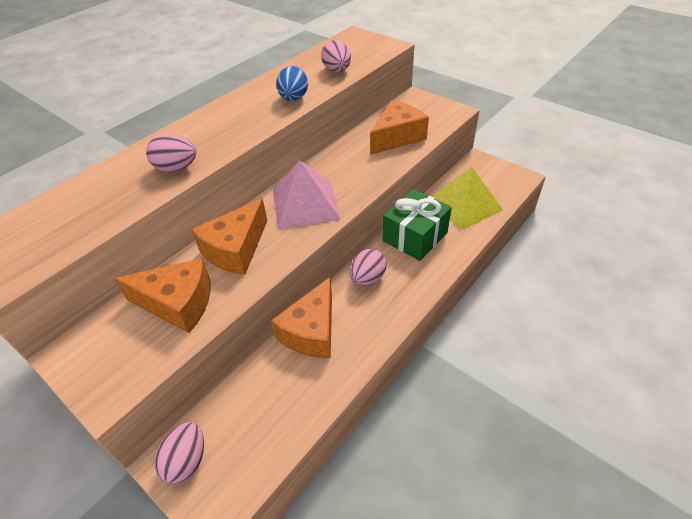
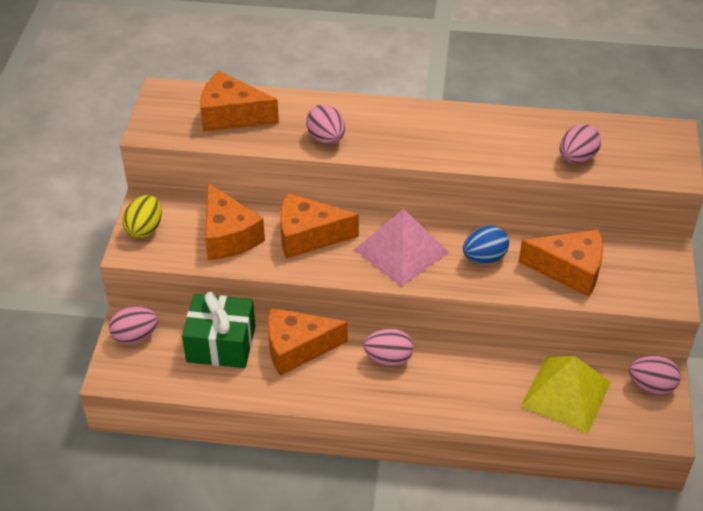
camera: 55 degrees right, 0 degrees up
(71, 213) = (232, 115): none -> orange cheese
(95, 369) = (145, 229): none -> yellow egg
(293, 99) = (493, 153): blue egg -> blue egg (484, 258)
(415, 237) = (476, 371): green gift -> green gift (221, 344)
(482, 167) = (651, 386): none -> pink egg

